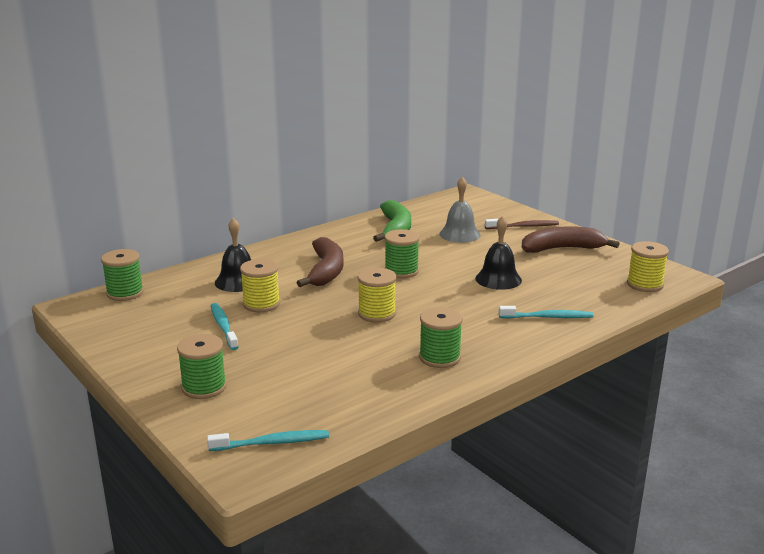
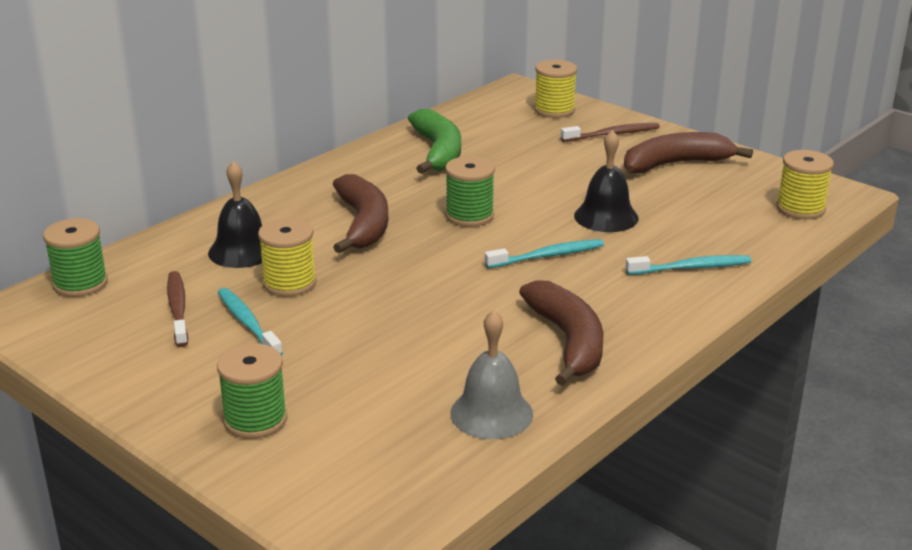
camera: 10 degrees left, 5 degrees up
(181, 314) = (178, 309): none -> brown toothbrush
(272, 443) = (384, 493): turquoise toothbrush -> turquoise toothbrush (547, 256)
(377, 314) = (458, 283): yellow spool -> yellow spool (554, 110)
(440, 357) = (568, 341): green spool -> brown banana
(459, 234) = (530, 152): grey bell -> grey bell (491, 413)

